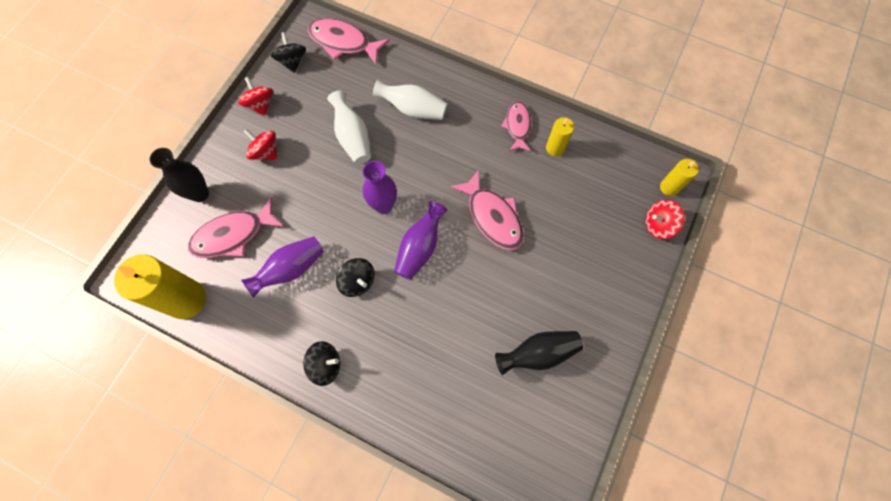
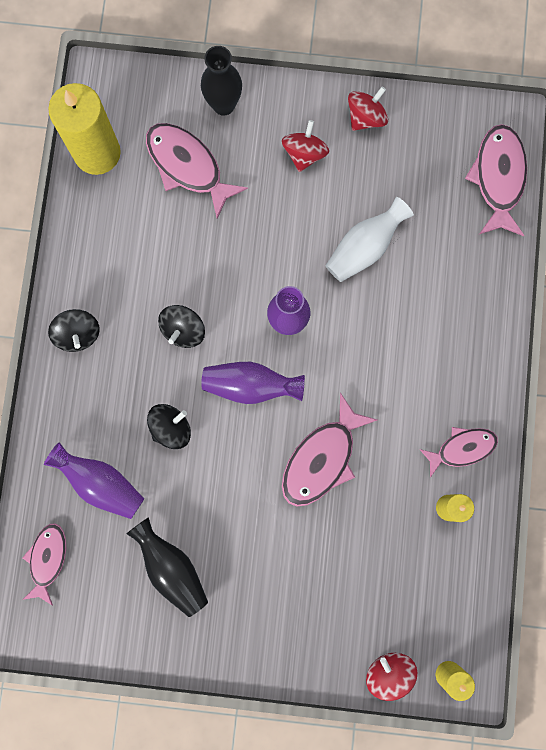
camera: 70 degrees right, 10 degrees up
(290, 269) = (171, 249): purple vase -> purple vase (101, 483)
(292, 61) = (443, 127): black spinning top -> black spinning top (171, 428)
(413, 109) = (434, 306): white vase -> none
(500, 454) = (47, 559): none -> pink fish

